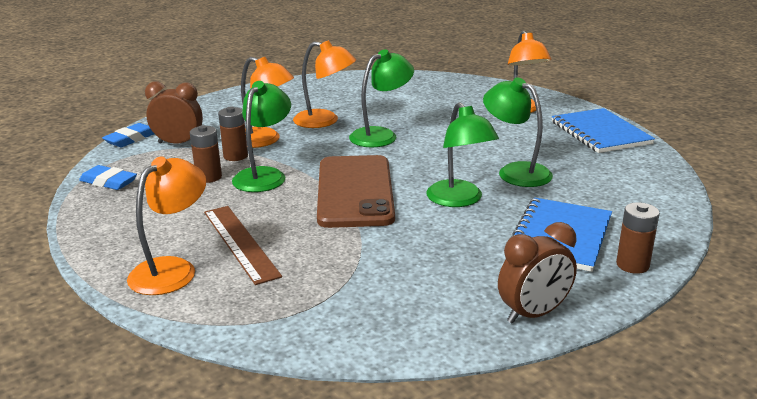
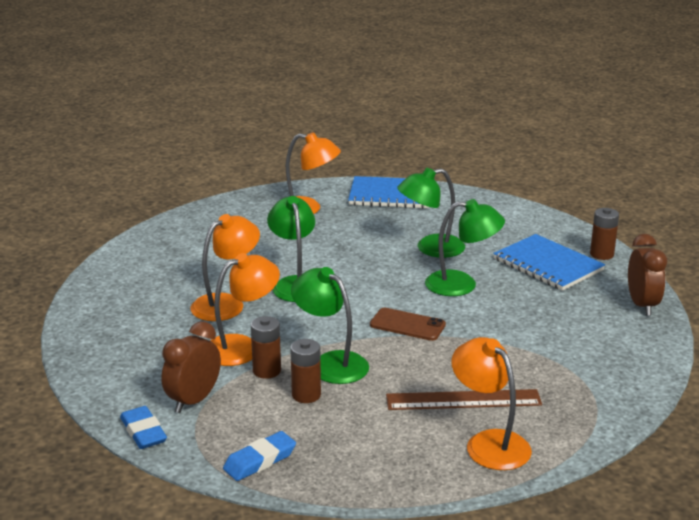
camera: 65 degrees left, 0 degrees up
(355, 191) = (407, 325): brown phone -> brown phone, size x0.51

